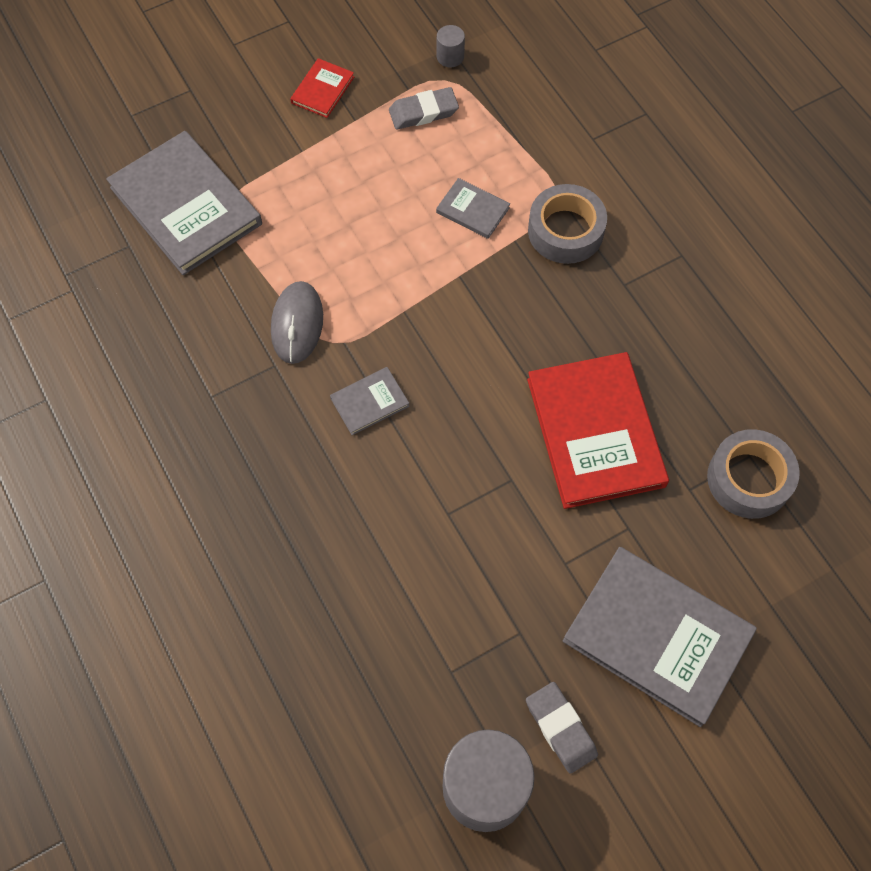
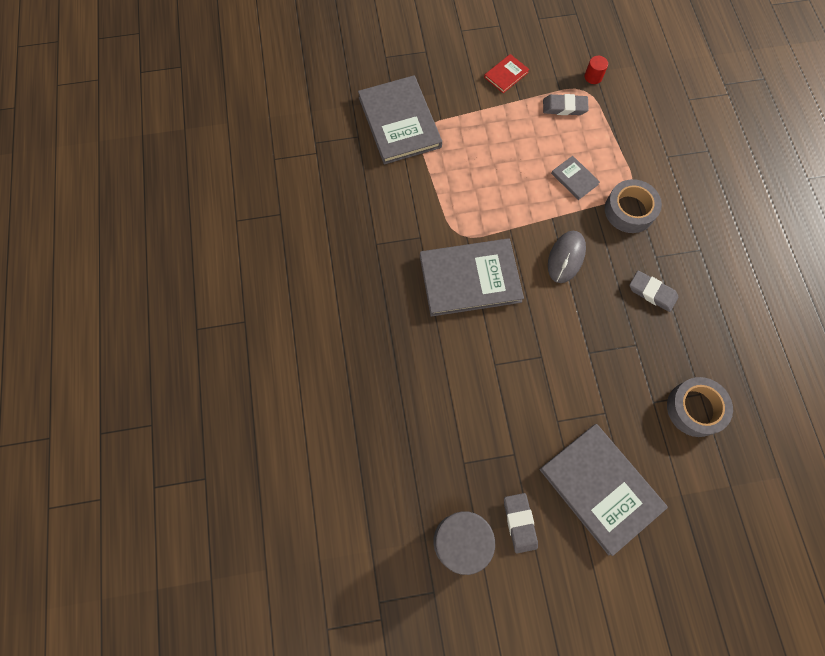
camera: 20 degrees right, 5 degrees up
(297, 324) = (442, 216): grey mouse -> grey mouse (566, 257)
(369, 402) = (470, 279): grey book -> grey book, size x2.19
(450, 57) = (593, 77): grey cylinder -> red cylinder
(595, 432) = (604, 345): red book -> none
(636, 336) = (652, 292): none -> grey eraser

